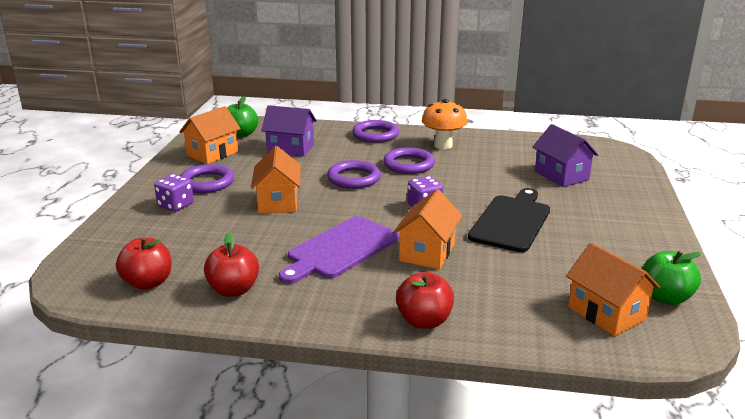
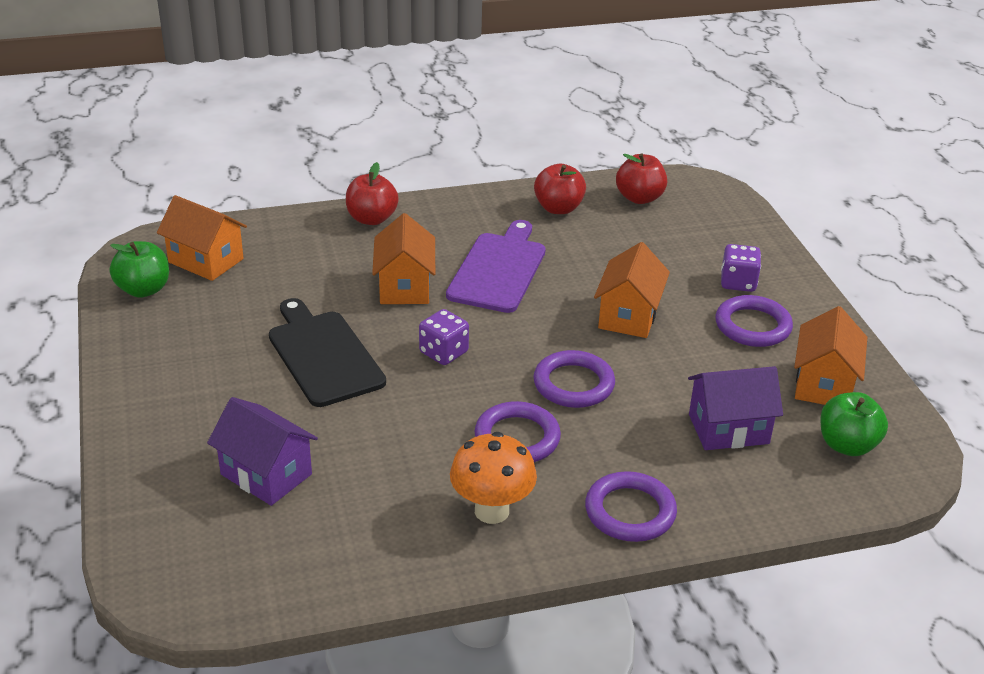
camera: 155 degrees right, 10 degrees up
(278, 202) = (628, 316): orange house -> orange house turned 45 degrees clockwise
(511, 221) = (323, 355): black cutting board -> black cutting board turned 150 degrees clockwise

